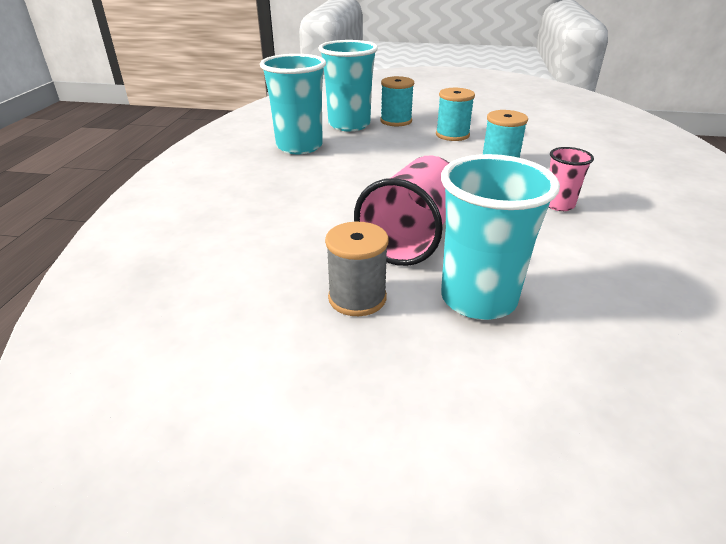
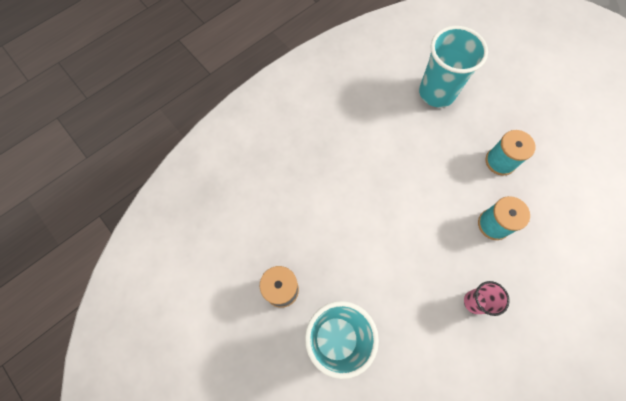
camera: 40 degrees right, 35 degrees up
(299, 146) = (375, 104): turquoise cup -> none
(396, 121) = (478, 109): turquoise spool -> none
(412, 236) = (354, 261): pink cup -> none

